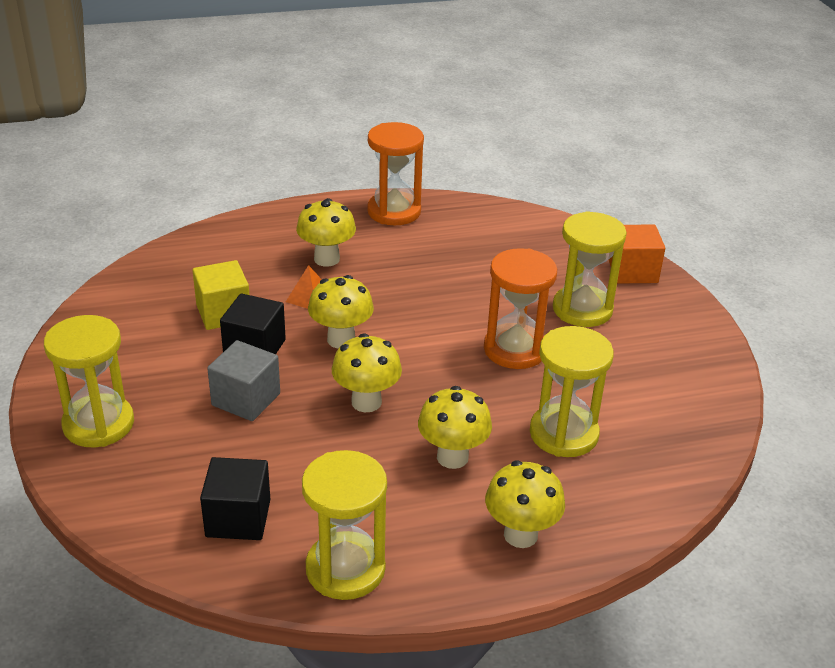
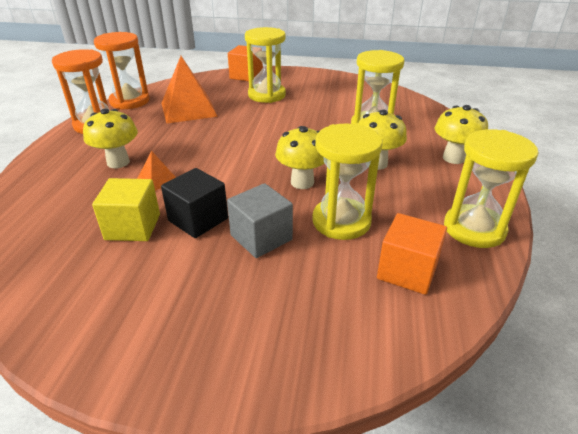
camera: 65 degrees left, 0 degrees up
(98, 424) = (233, 345): yellow hourglass -> yellow hourglass (341, 221)
(238, 518) = (407, 271): black cube -> orange cube
(341, 339) = (223, 177): yellow mushroom -> none
(483, 259) = (188, 109): none -> orange pyramid
(515, 349) = (287, 121): orange hourglass -> orange hourglass (130, 101)

